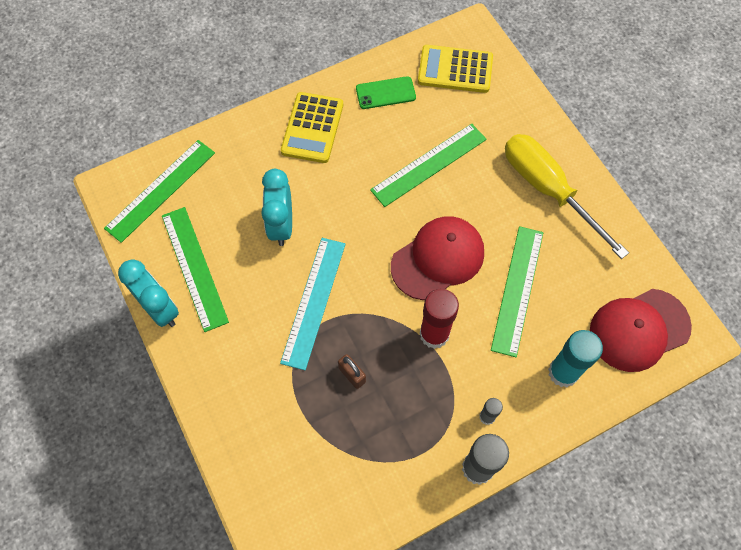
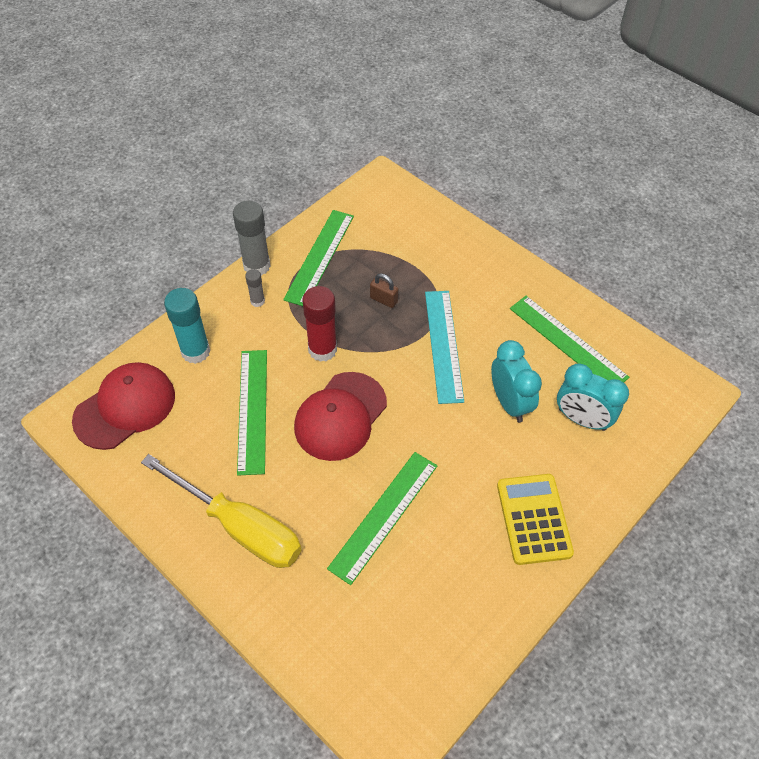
camera: 160 degrees right, 10 degrees down
(160, 190) = (648, 401): green ruler -> green ruler (320, 257)
(160, 309) = (575, 302): turquoise clock -> turquoise clock (582, 419)
(385, 93) = (470, 595): green phone -> none
(455, 70) = (395, 662): yellow calculator -> none

